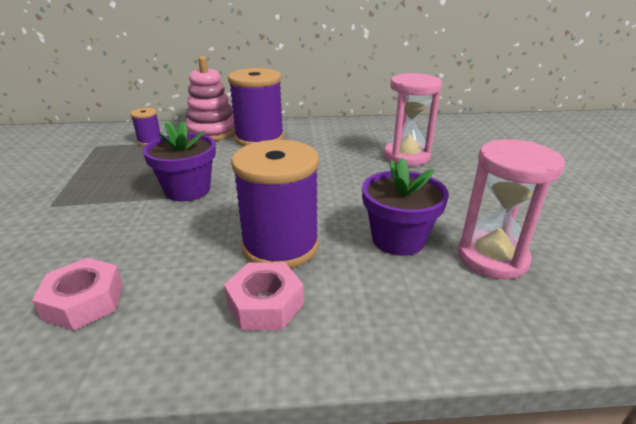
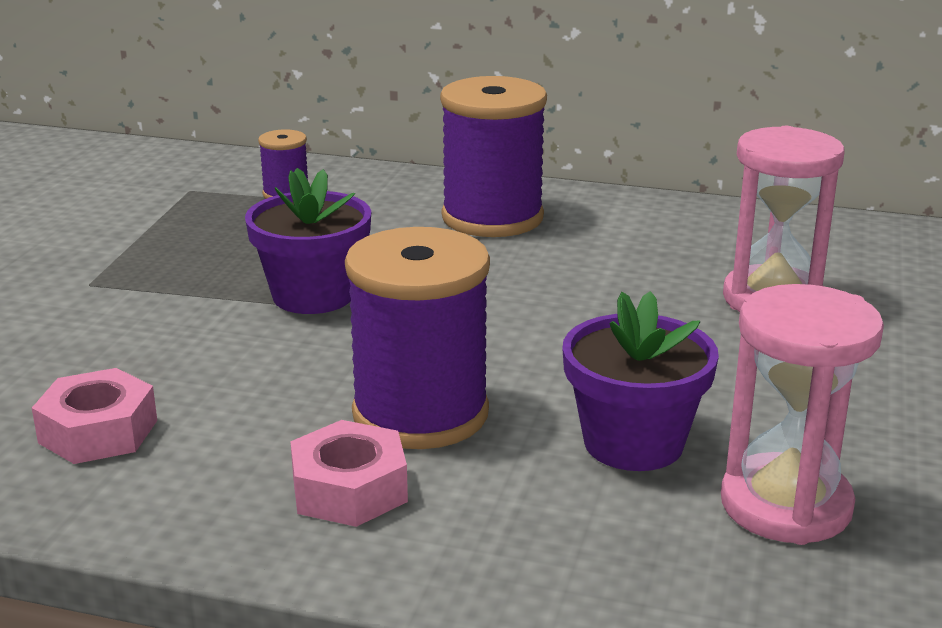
camera: 20 degrees right, 5 degrees down
(212, 132) = (408, 191): pink stacking toy -> none

